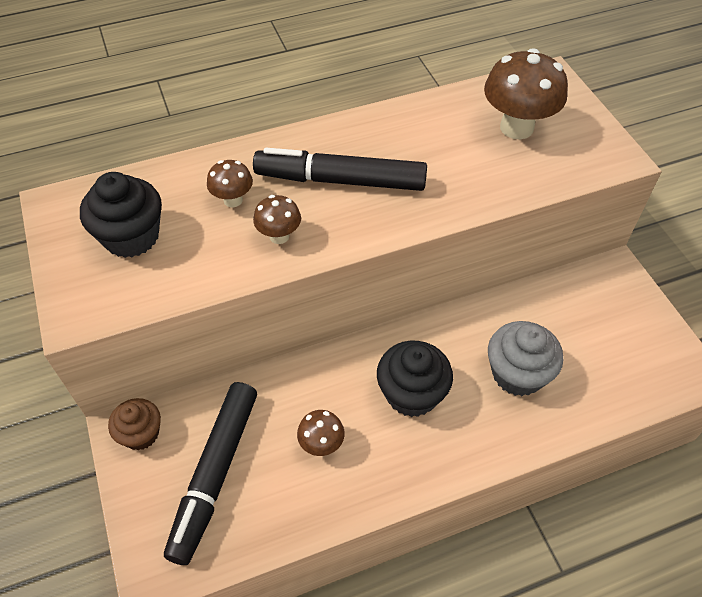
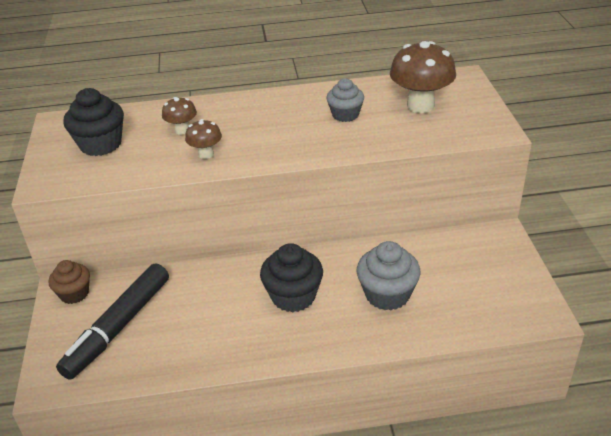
camera: 15 degrees right, 15 degrees down
(321, 444) = (207, 320): brown mushroom -> none
(340, 180) = (267, 126): black marker -> none
(431, 152) = (345, 115): none -> grey cupcake

